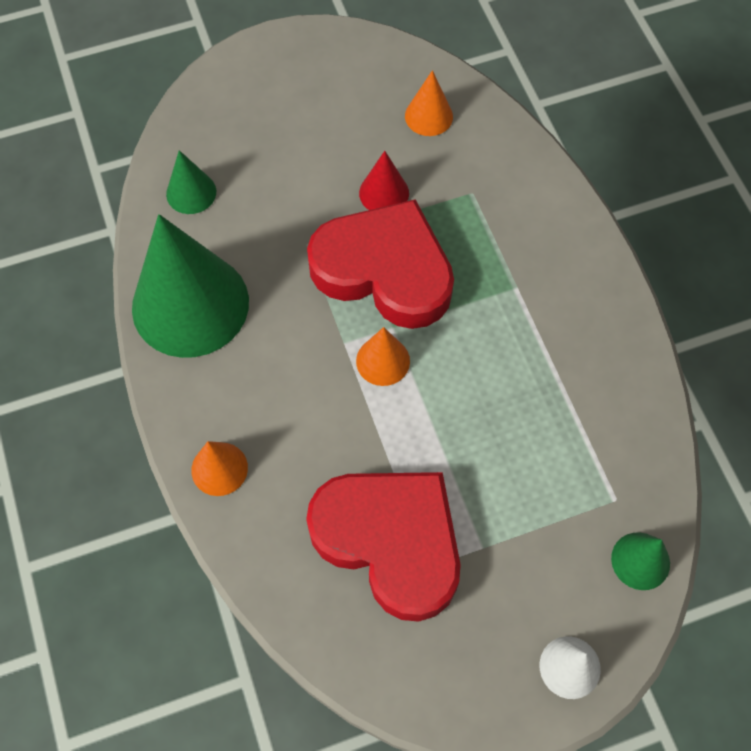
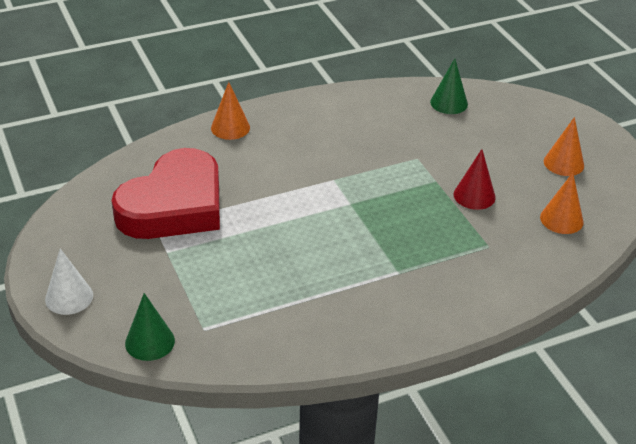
camera: 85 degrees right, 25 degrees down
(190, 304) = (355, 108): green cone -> none
(383, 361) = (320, 198): orange cone -> orange cone (563, 163)
(384, 270) = (400, 197): red heart -> none

